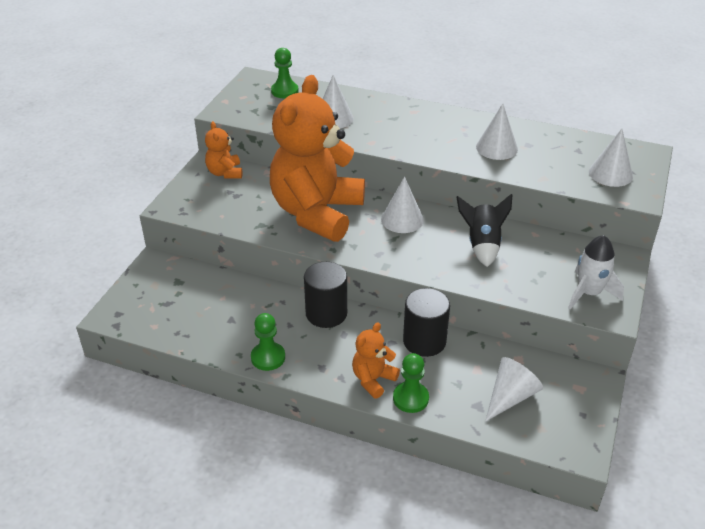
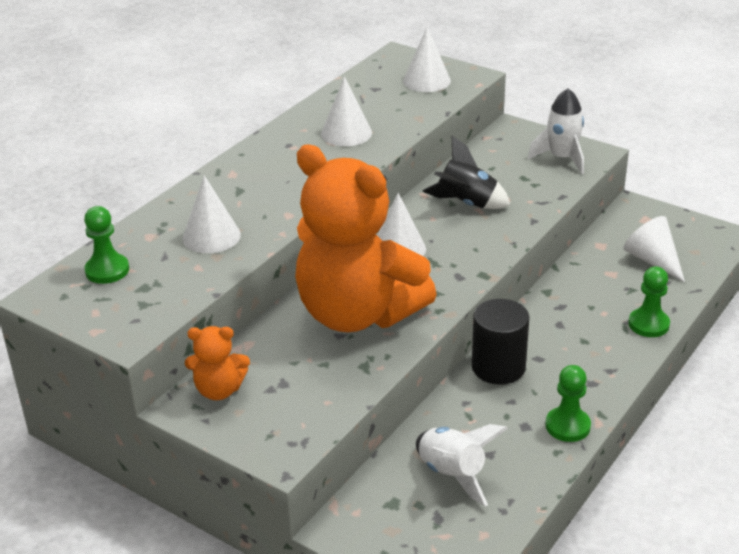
camera: 75 degrees left, 5 degrees down
(208, 304) = (452, 474): none -> white rocket
(373, 379) = (617, 346): orange teddy bear -> none
(424, 341) = (562, 300): black cylinder -> none

